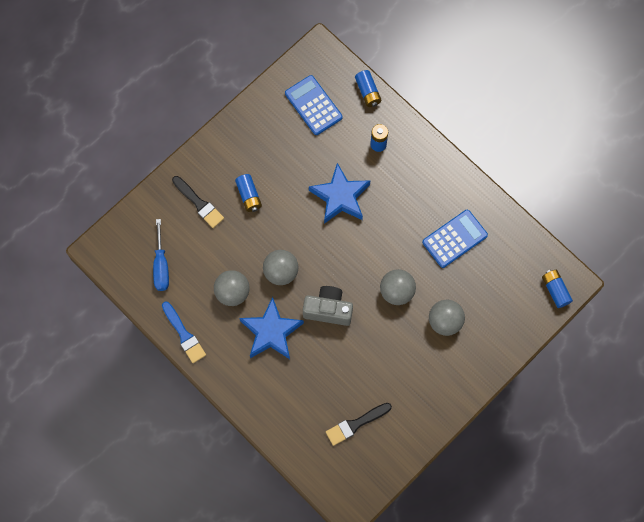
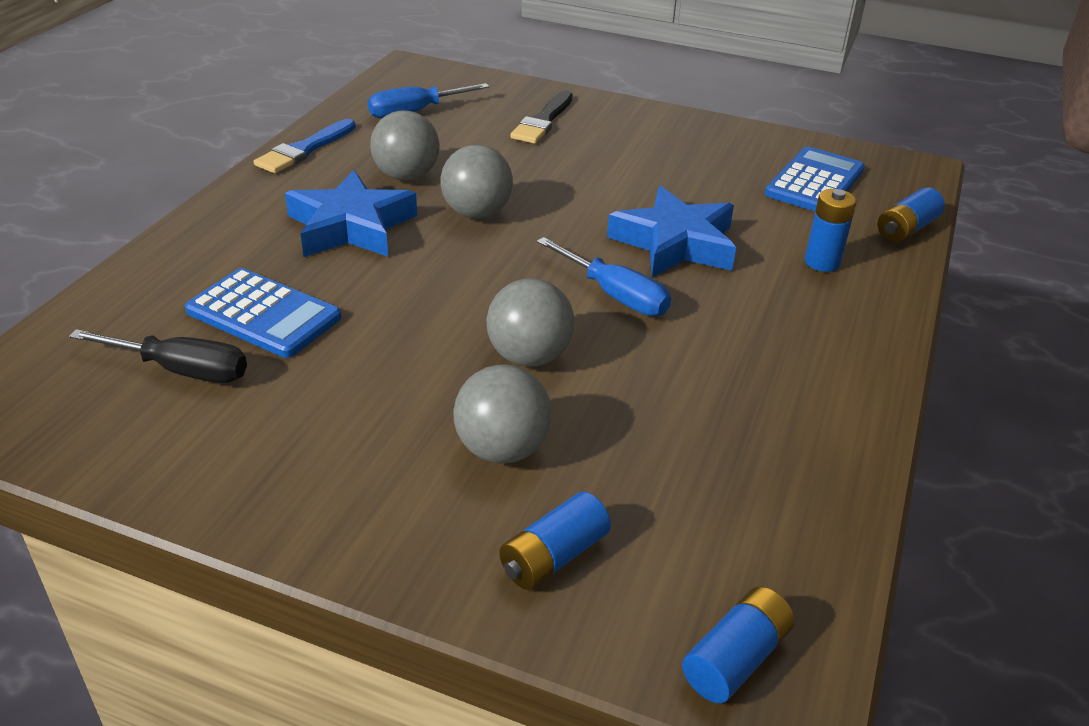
camera: 65 degrees right, 35 degrees down
(249, 196) = (594, 157): blue battery -> blue battery (553, 557)
(328, 310) = (433, 278): grey camera -> none
(356, 424) = (181, 370): black brush -> black screwdriver
(369, 241) = (614, 295): none -> blue screwdriver
(454, 239) = (719, 413): blue calculator -> blue calculator (264, 314)

